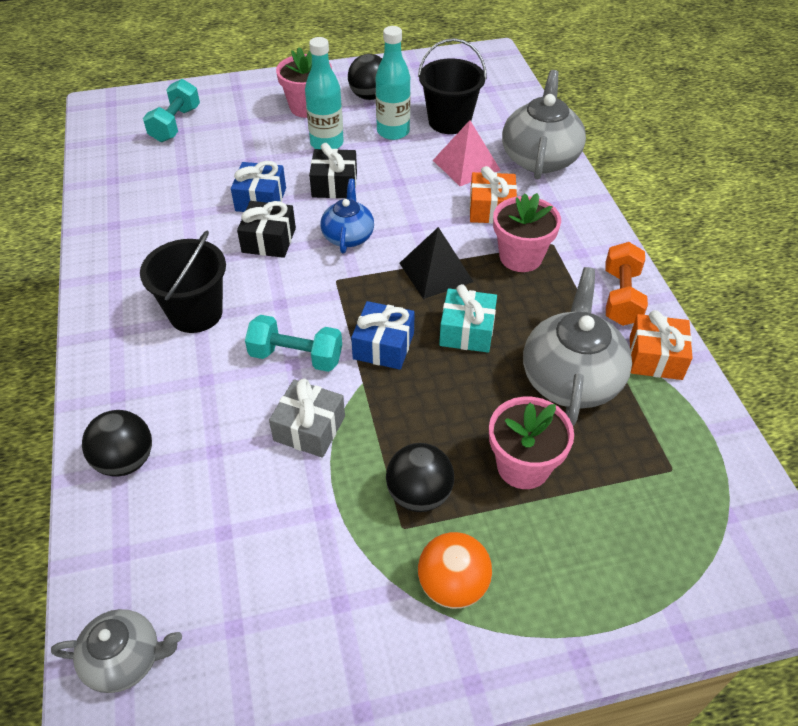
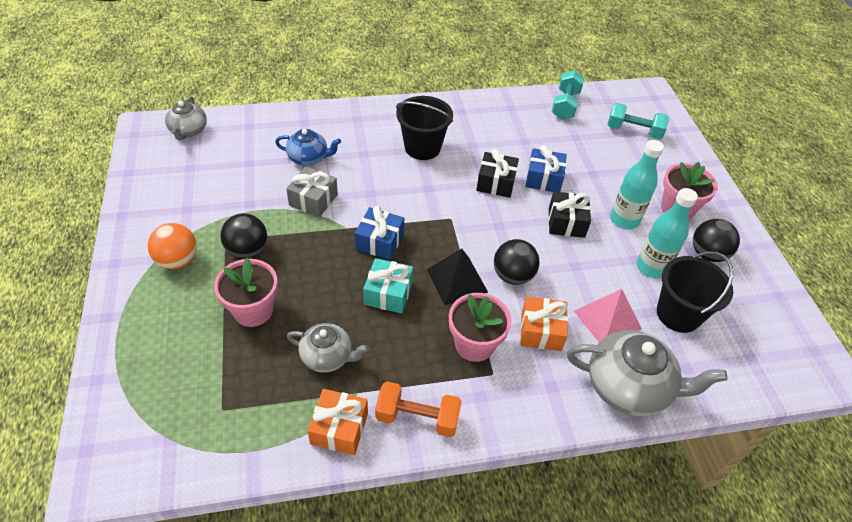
camera: 90 degrees right, 0 degrees up
(126, 460) = (308, 124): black ball -> black ball (513, 275)
(296, 357) = (376, 195): turquoise dumbbell -> turquoise dumbbell (565, 105)
(348, 236) = (501, 228): blue teapot -> blue teapot (308, 158)
(571, 378) = (327, 356): grey teapot -> grey teapot, size x0.60

